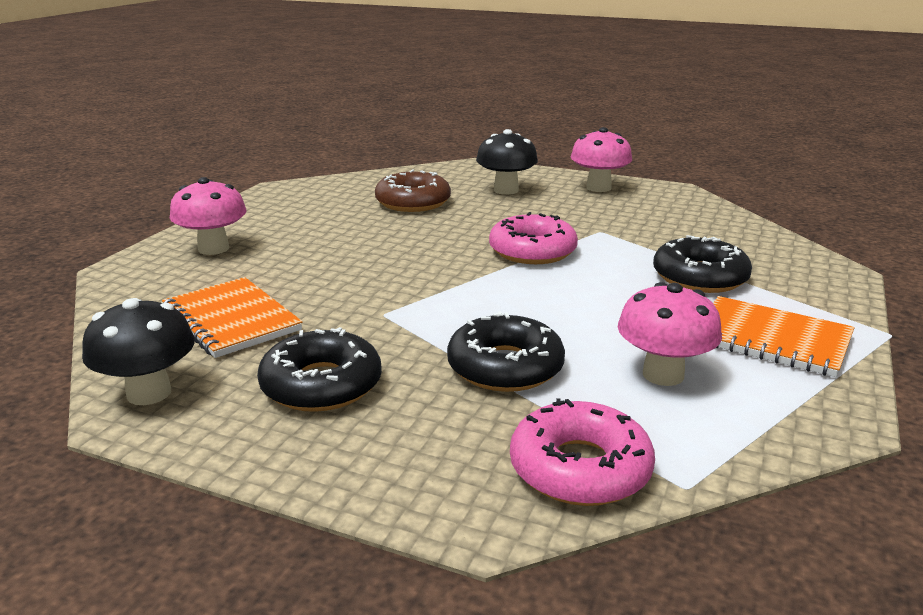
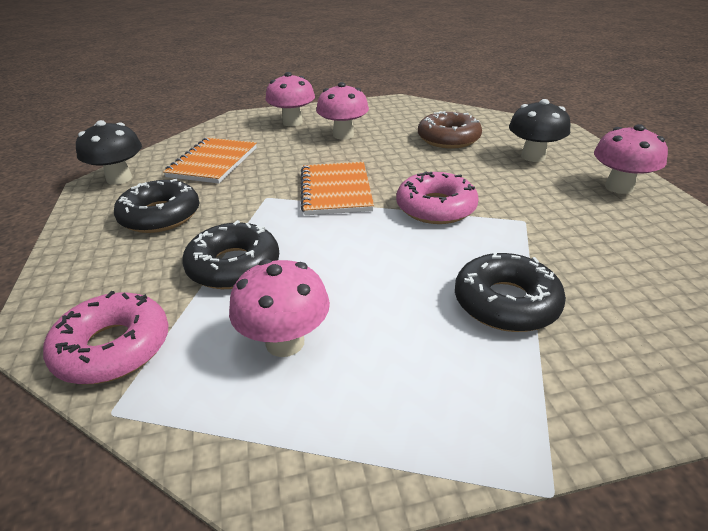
camera: 55 degrees right, 10 degrees up
(308, 237) = (343, 135): none -> pink mushroom
(771, 339) = (421, 390): orange notebook -> orange notebook (336, 190)

